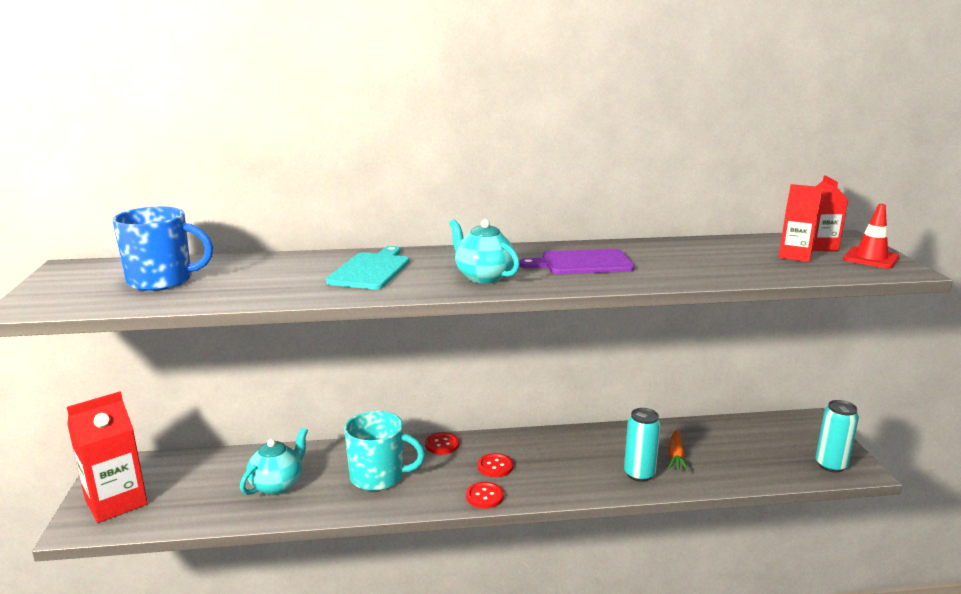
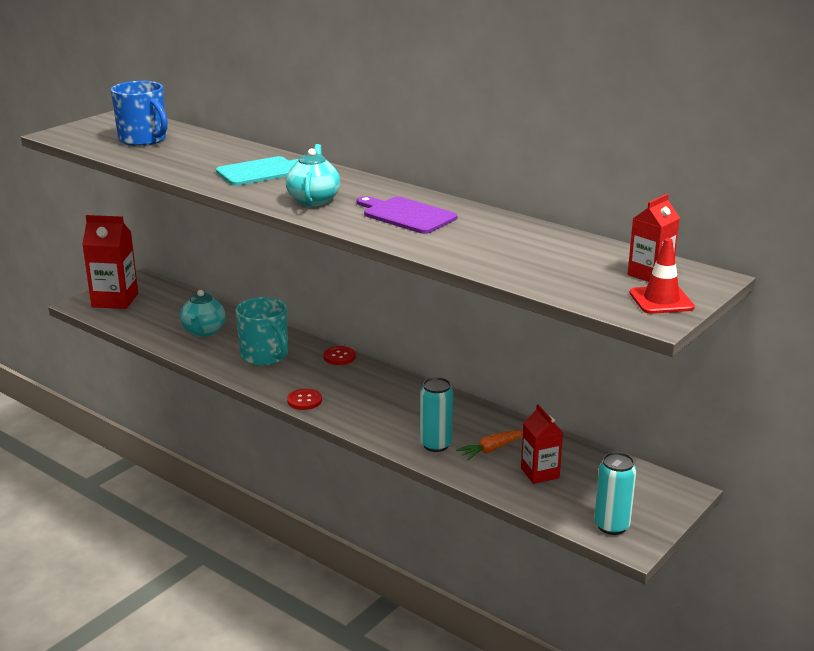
camera: 45 degrees right, 5 degrees up
(277, 485) = (203, 331): turquoise teapot -> turquoise teapot turned 105 degrees clockwise
(495, 466) = (346, 387): red button -> none
(795, 255) = (597, 272): red carton -> red carton (540, 473)

